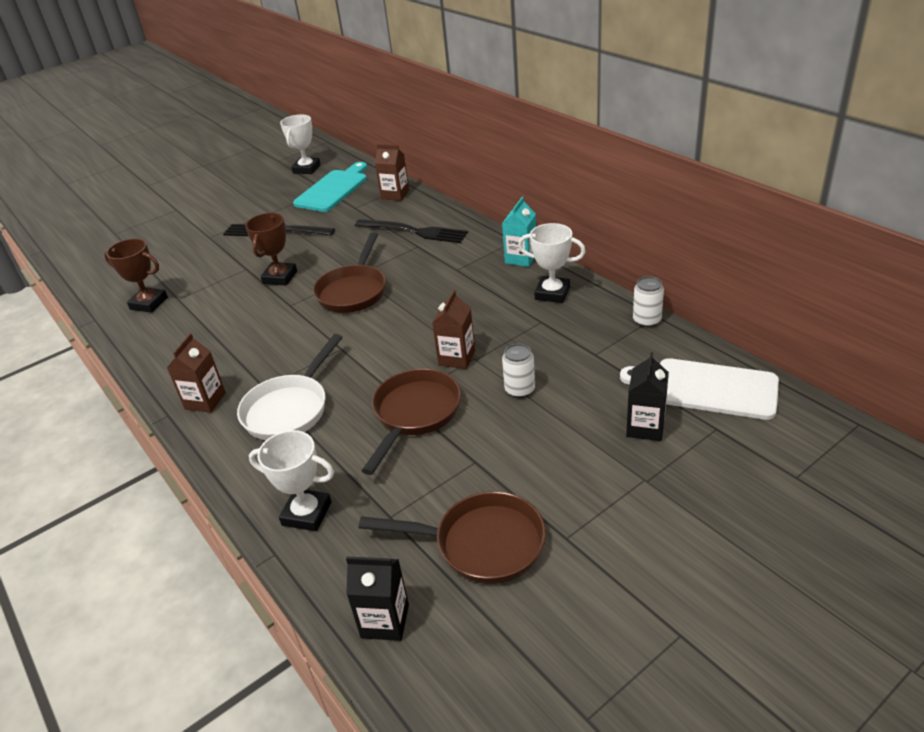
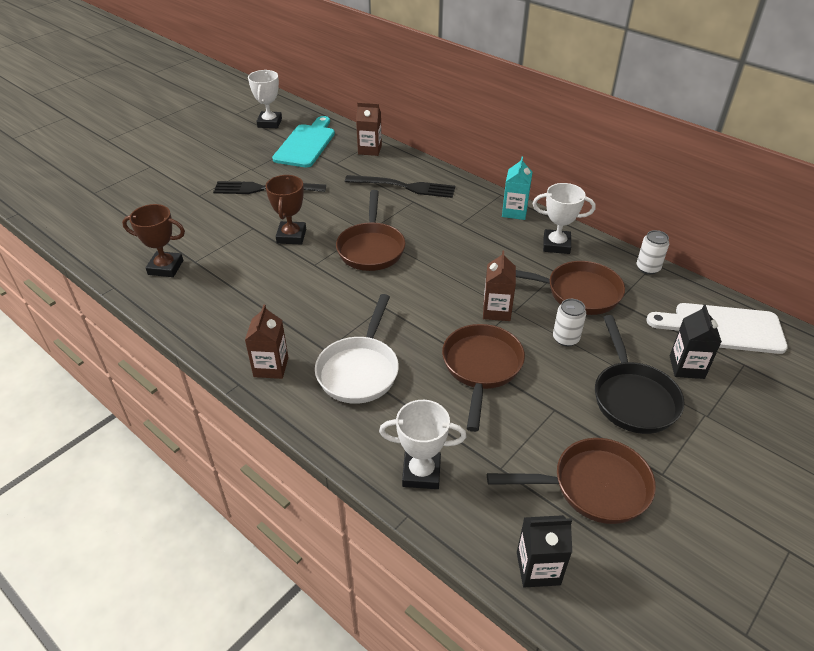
camera: 15 degrees left, 5 degrees up
(553, 343) = (577, 292): none -> brown pan
(568, 455) = (633, 397): none -> black pan

